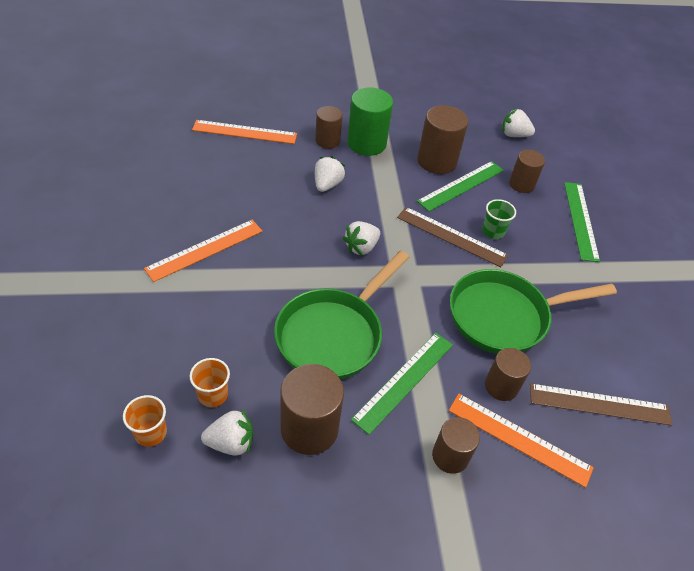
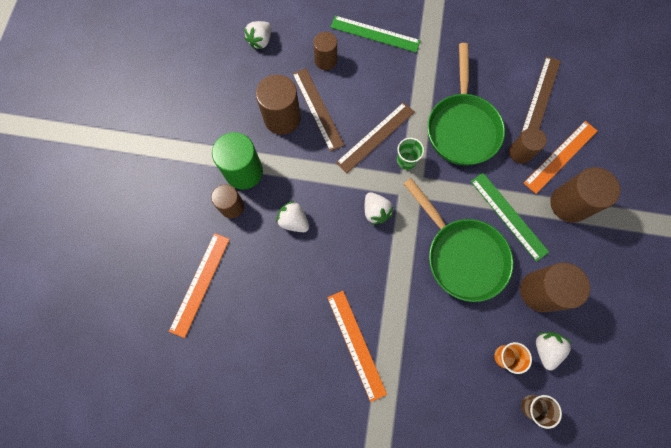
camera: 70 degrees left, 25 degrees up
(151, 433) = (532, 406): orange cup -> brown cup
(450, 456) = (569, 204): brown cylinder -> brown cylinder, size x1.58
(461, 185) = (317, 109): green ruler -> brown ruler
(493, 231) = (376, 103): green cup -> green cup (406, 160)

